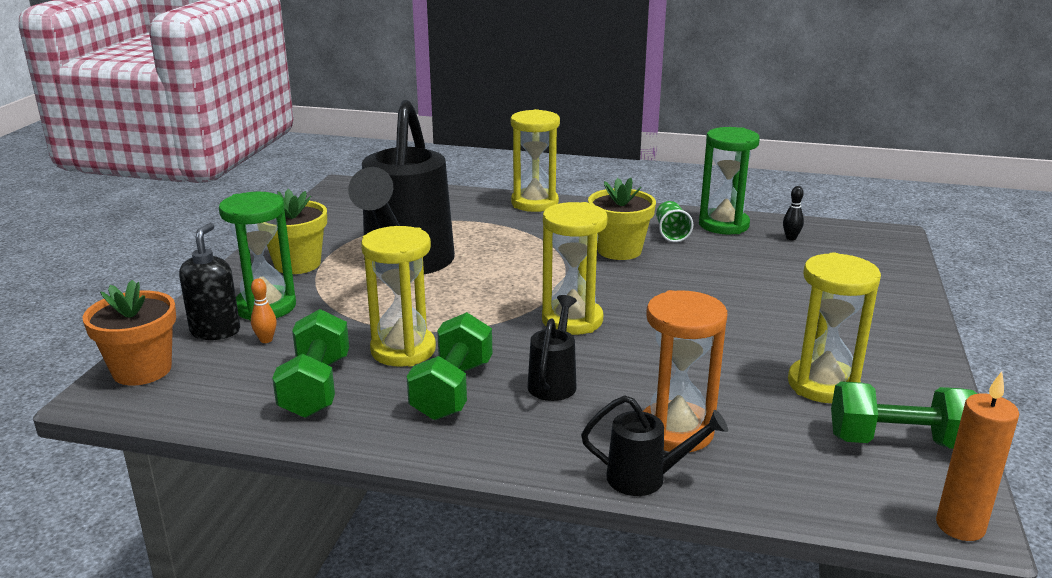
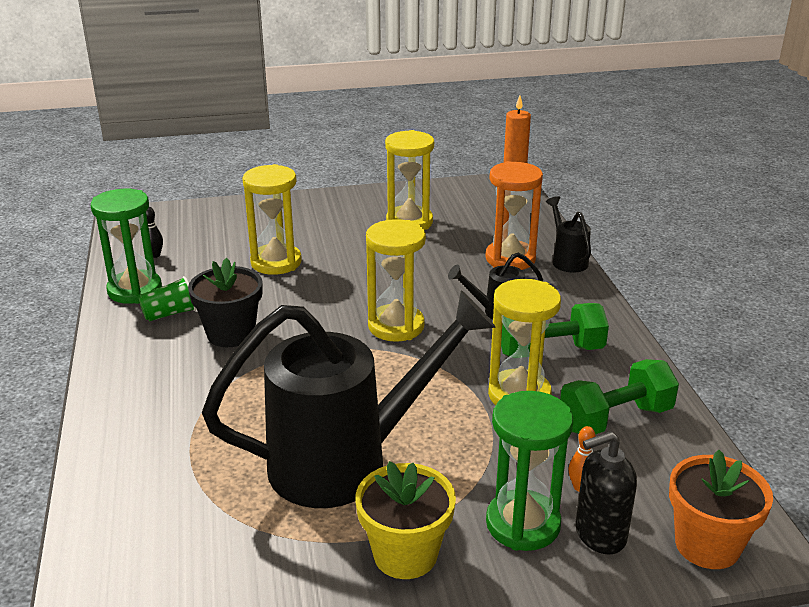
camera: 115 degrees left, 5 degrees up
(534, 203) = (109, 422): yellow hourglass -> yellow hourglass (276, 262)
(619, 250) = (231, 334): yellow flower pot -> black flower pot
(898, 442) = (453, 199): green dumbbell -> none

